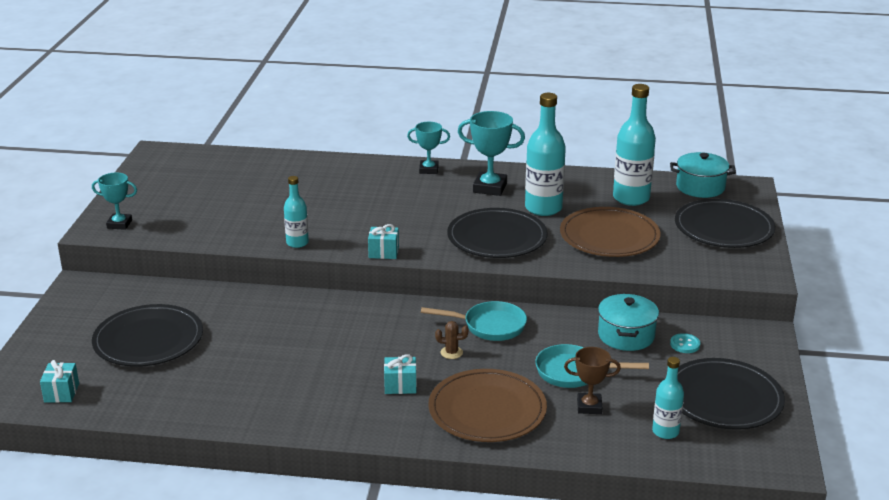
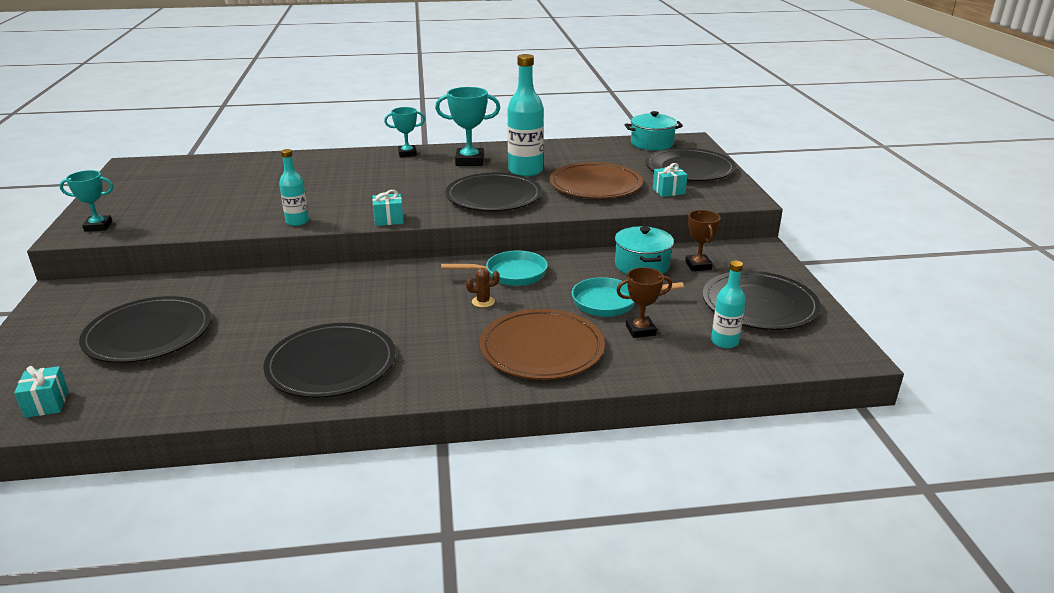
camera: 15 degrees left, 0 degrees up
(295, 395) = (331, 364): none -> black plate
(400, 385) = (442, 339): turquoise gift -> turquoise gift (668, 191)
(631, 198) = (598, 156): turquoise bottle -> none
(685, 344) = (698, 266): turquoise button -> brown trophy

